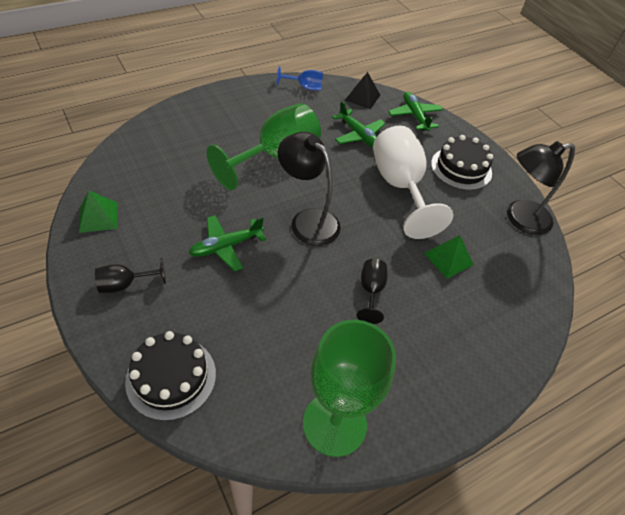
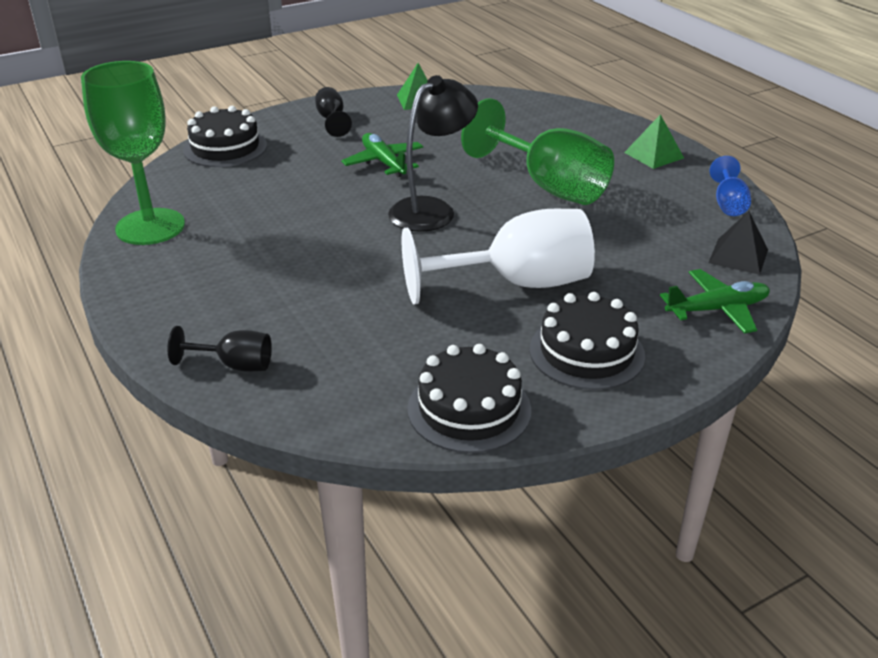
camera: 95 degrees right, 15 degrees down
(359, 135) = (628, 250): green plane -> none
(371, 291) = (316, 252): black goblet -> black goblet (235, 365)
(448, 258) = (371, 319): green pyramid -> green pyramid (654, 155)
(519, 219) = (469, 409): black lamp -> black cake

